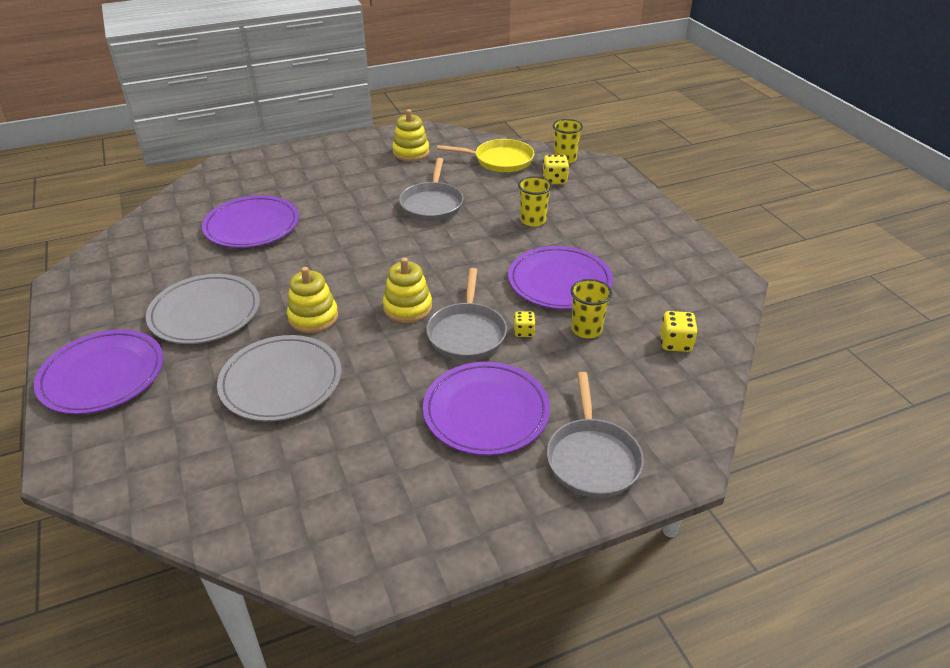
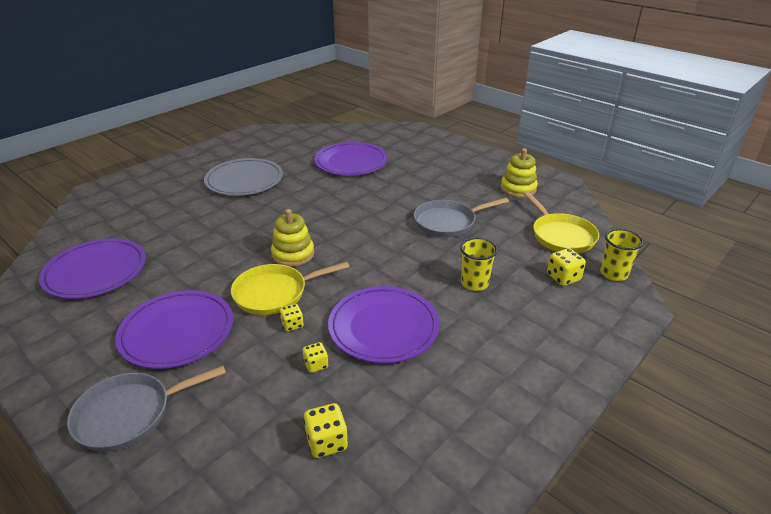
camera: 65 degrees right, 5 degrees down
(102, 375) = (172, 172): purple plate -> purple plate (95, 272)
(281, 381) = (184, 229): grey plate -> none
(313, 317) = (259, 219): yellow stacking toy -> none
(467, 333) = (275, 293): grey pan -> yellow pan
(586, 329) = (316, 365): yellow cup -> yellow dice

